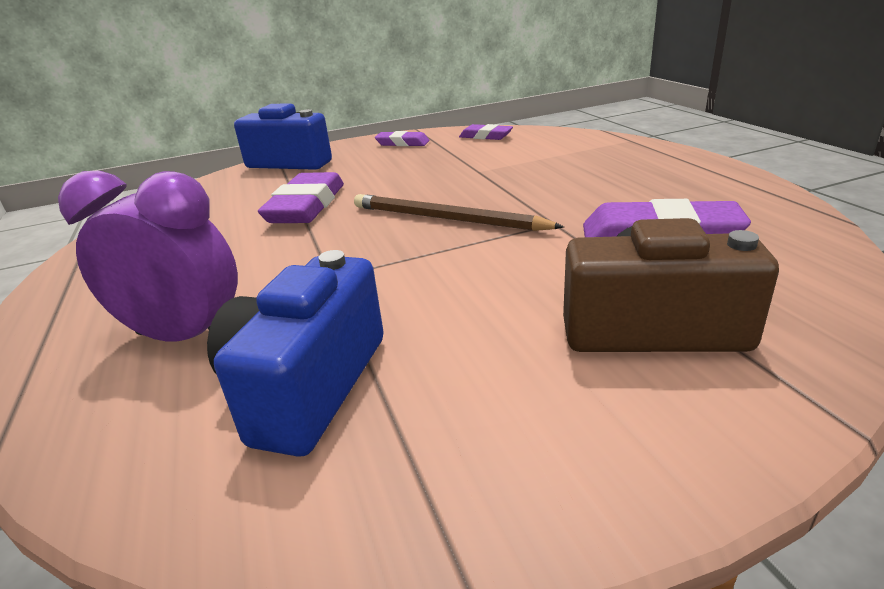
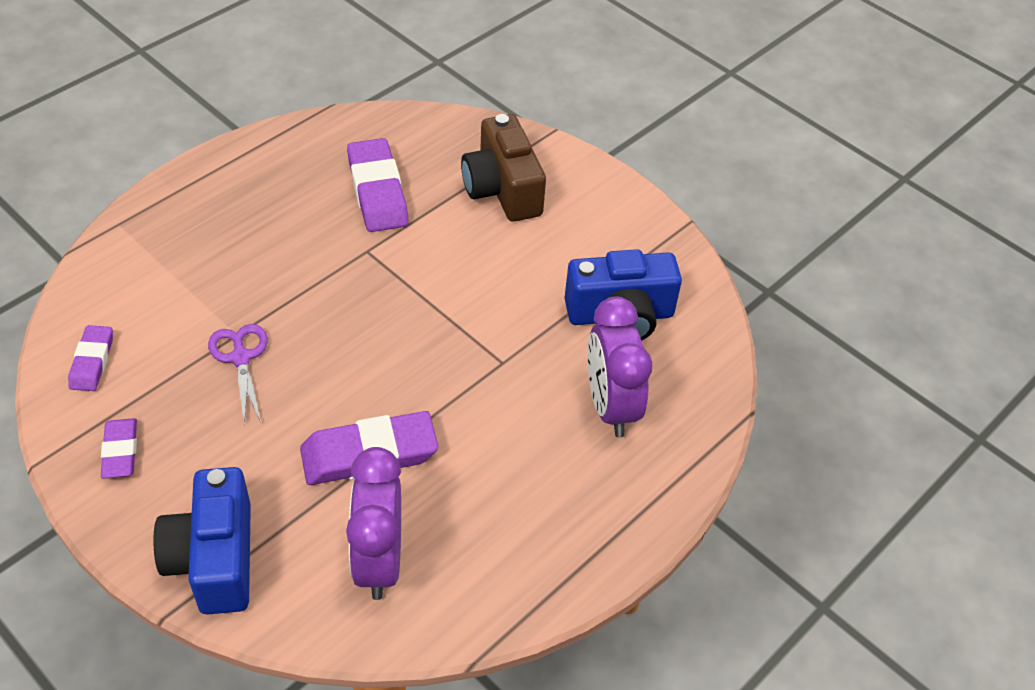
camera: 120 degrees left, 20 degrees up
(215, 203) = (379, 560): none -> purple clock
(446, 219) = (375, 322): brown pencil -> none
(451, 171) = (241, 358): none -> purple scissors

